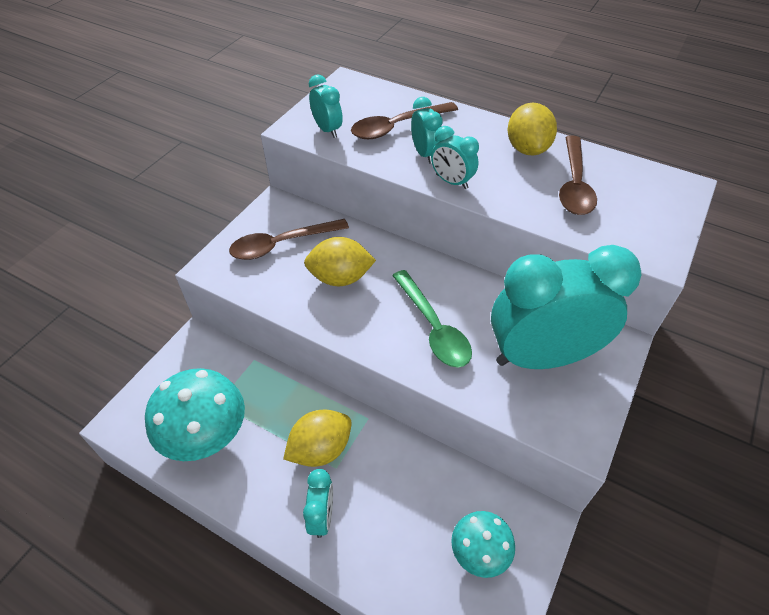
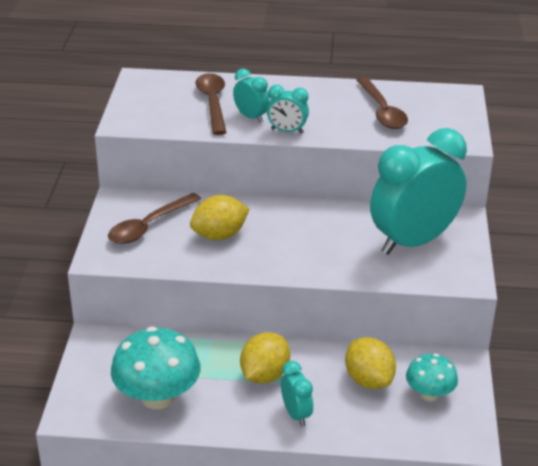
camera: 25 degrees left, 15 degrees down
(327, 130) = (153, 118): turquoise clock -> none
(397, 127) = (212, 103): brown spoon -> brown spoon turned 135 degrees clockwise
(433, 327) = (320, 247): green spoon -> none
(527, 149) = (331, 95): yellow lemon -> yellow lemon (368, 380)

